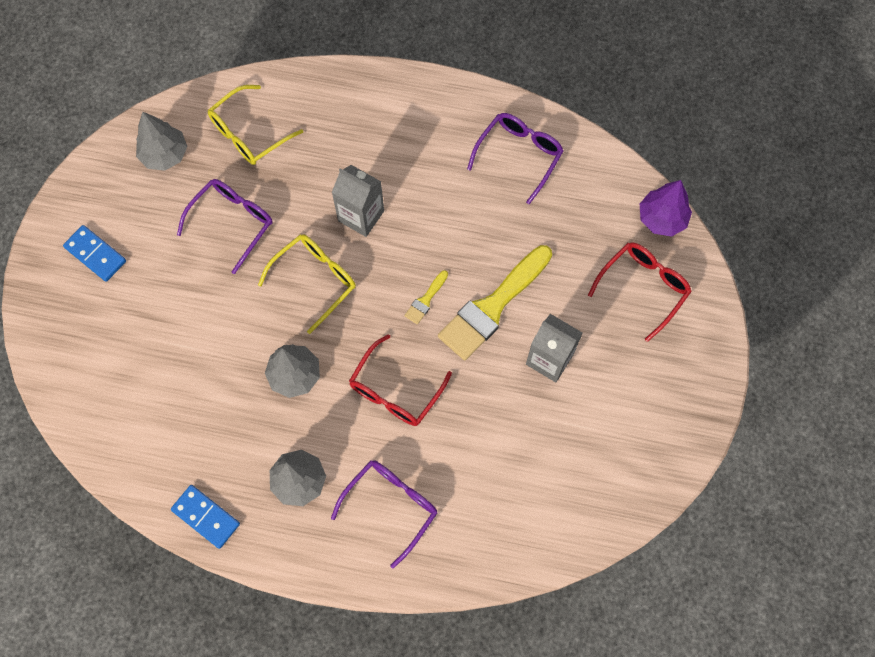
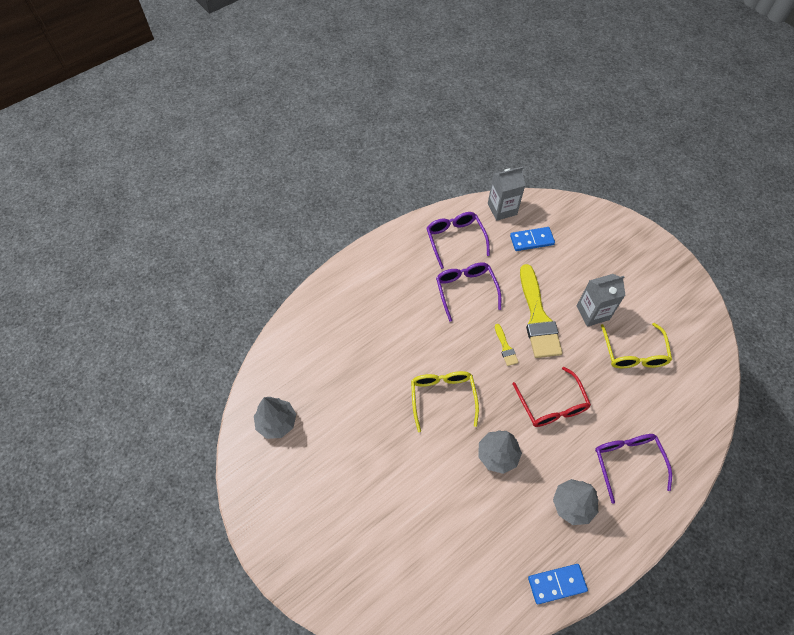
camera: 50 degrees left, 10 degrees down
(95, 254) = (307, 519): blue domino -> blue domino (531, 240)
(232, 223) = (362, 417): purple glasses -> purple glasses (466, 290)
(249, 133) = (310, 363): yellow glasses -> yellow glasses (633, 353)
(361, 216) = (422, 342): grey carton -> grey carton (502, 209)
(643, 288) = (584, 241): red glasses -> none
(662, 218) = (550, 205): purple tree -> none

